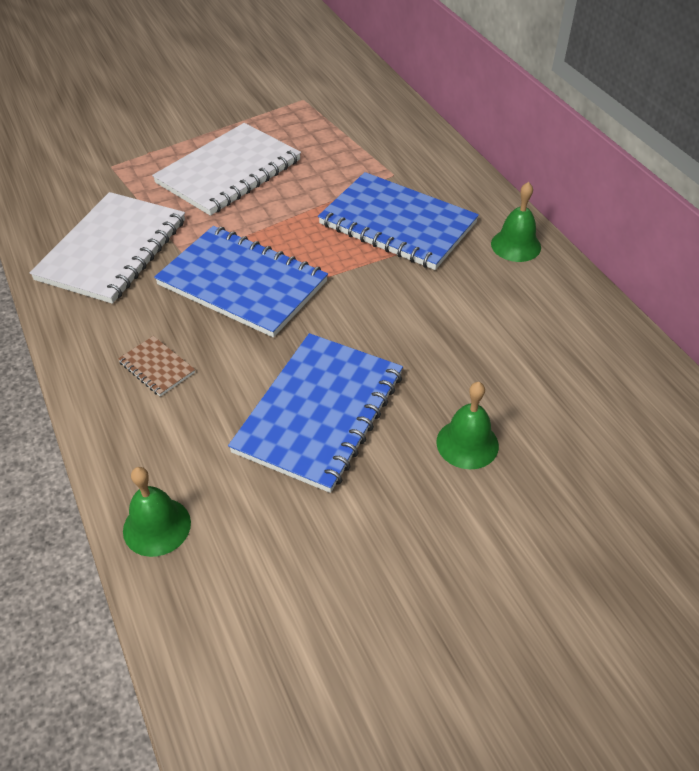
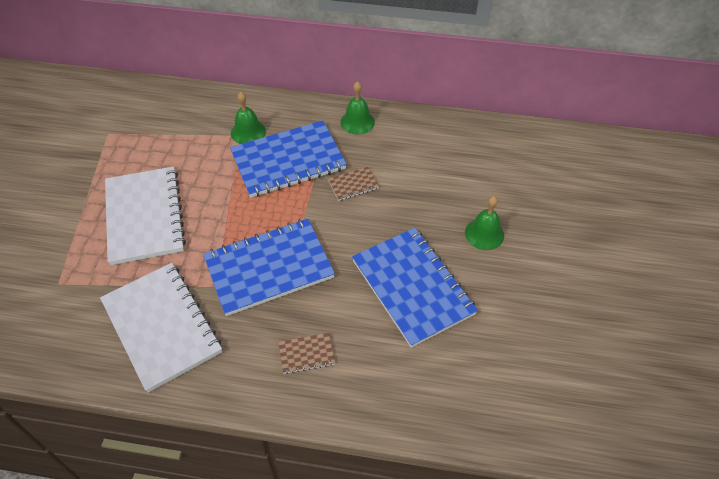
camera: 55 degrees left, 5 degrees up
(157, 526) = (439, 415): green bell -> green bell (248, 132)
(419, 289) = (353, 185): none -> brown notebook

